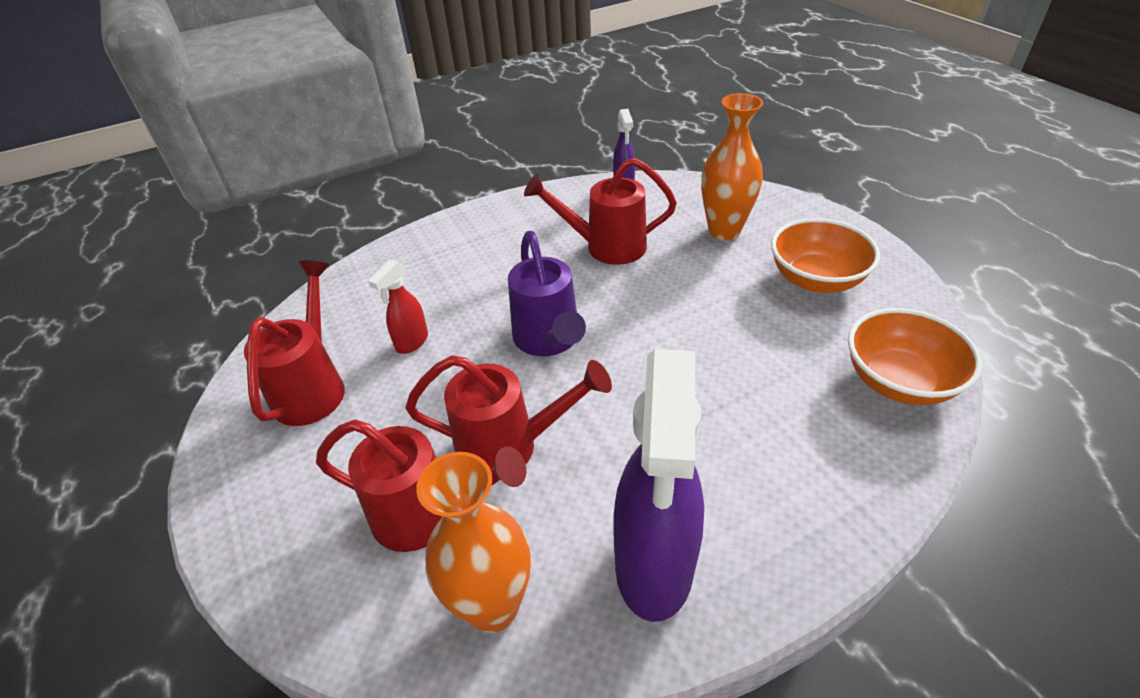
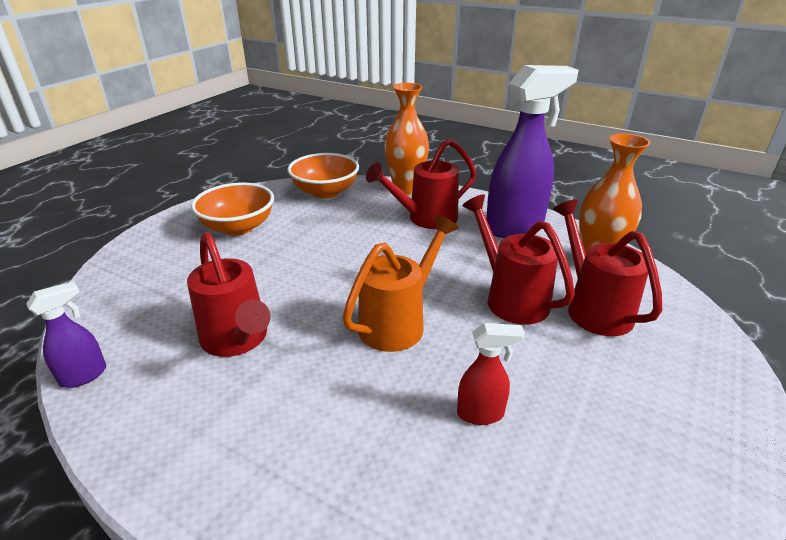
camera: 125 degrees left, 10 degrees down
(313, 387) = (606, 456): red watering can -> red watering can (426, 219)
(549, 340) = (398, 322): purple watering can -> orange watering can
(724, 231) = (181, 278): orange vase -> orange vase (406, 189)

